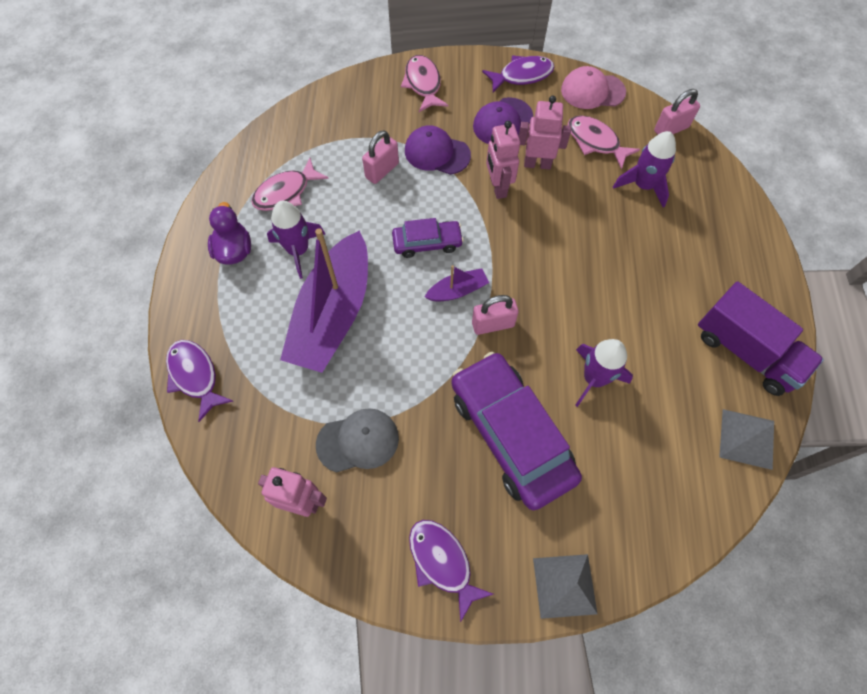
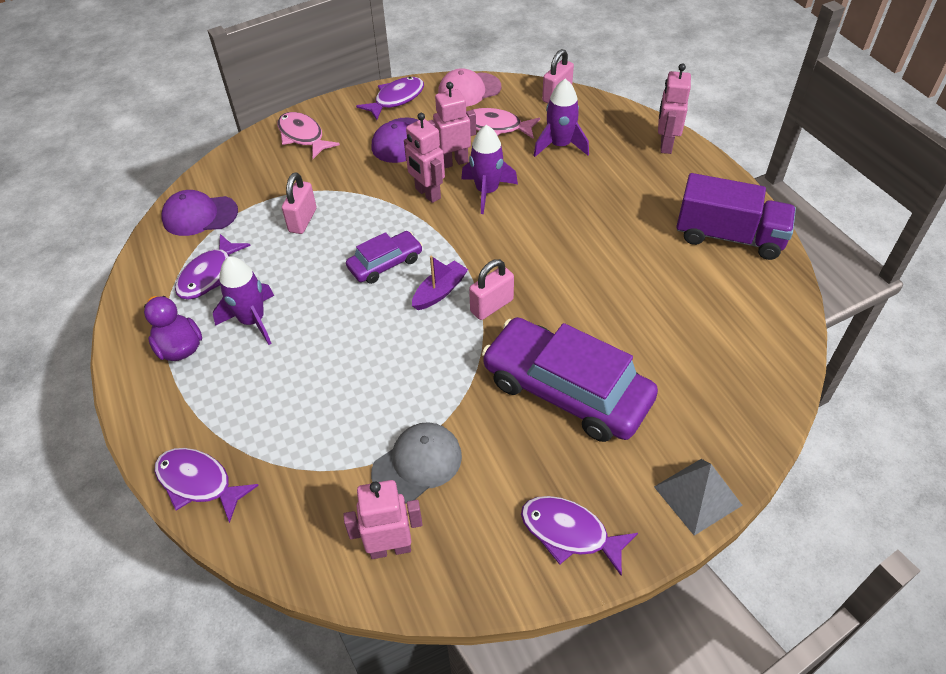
camera: 25 degrees left, 15 degrees down
(286, 192) = (209, 275): pink fish -> purple fish
(333, 314) = (323, 362): purple boat -> none
(437, 153) = (350, 187): purple cap -> purple cap (200, 215)
(594, 379) = (613, 311): purple rocket -> purple rocket (487, 191)
(744, 226) = (665, 145): none -> pink robot
(747, 439) = (774, 302): grey pyramid -> none

